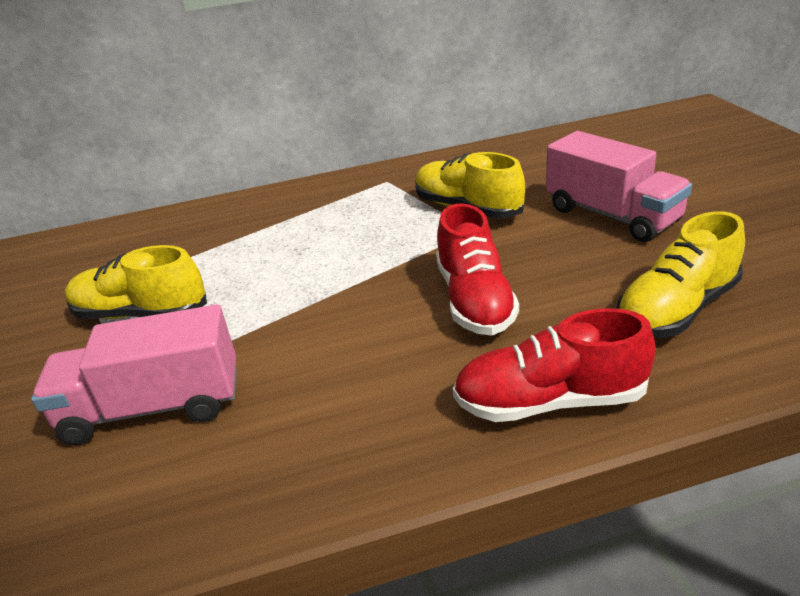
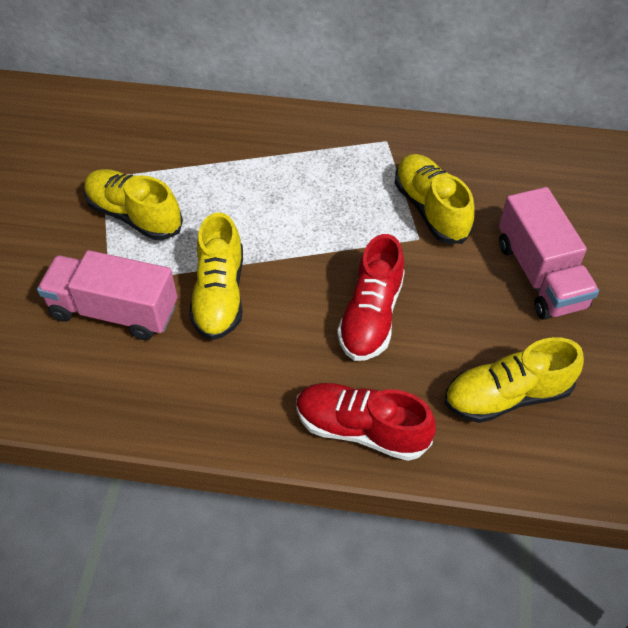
camera: 20 degrees right, 20 degrees up
(286, 344) = (220, 294): none -> yellow shoe

